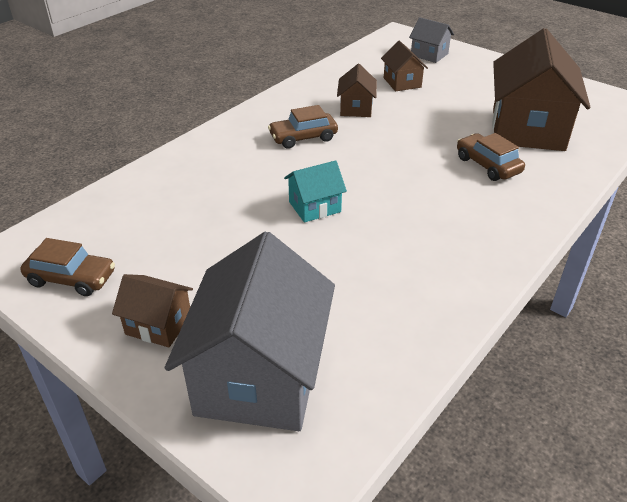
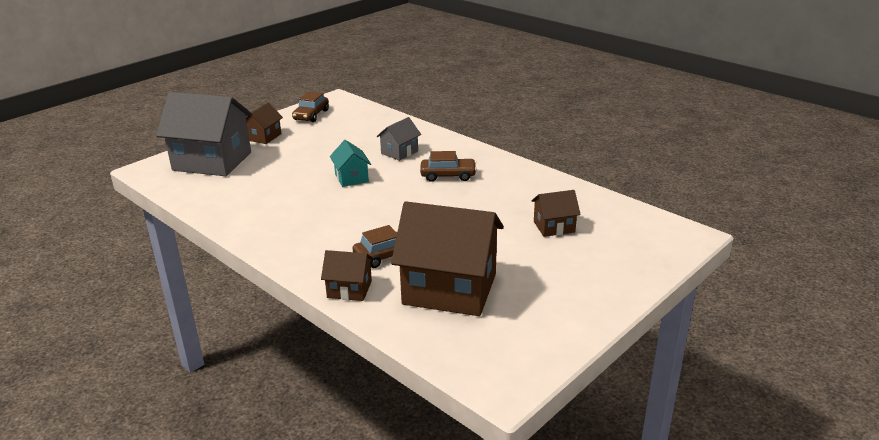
camera: 95 degrees right, 10 degrees down
(303, 137) = (448, 175): brown car -> brown car turned 105 degrees clockwise
(356, 108) = (497, 199): brown house -> brown house (349, 289)
(429, 54) = (631, 250): grey house -> grey house (399, 152)

